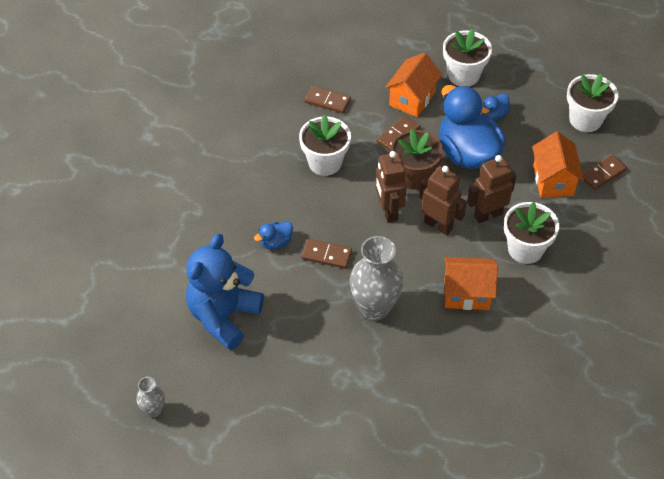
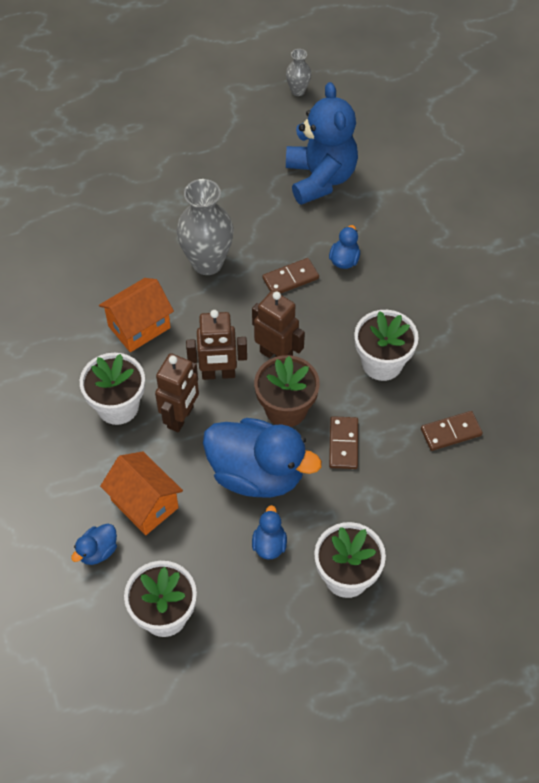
camera: 140 degrees right, 5 degrees up
(412, 99) = (371, 500): orange house -> none
(602, 174) = (98, 551): brown domino -> blue duck

